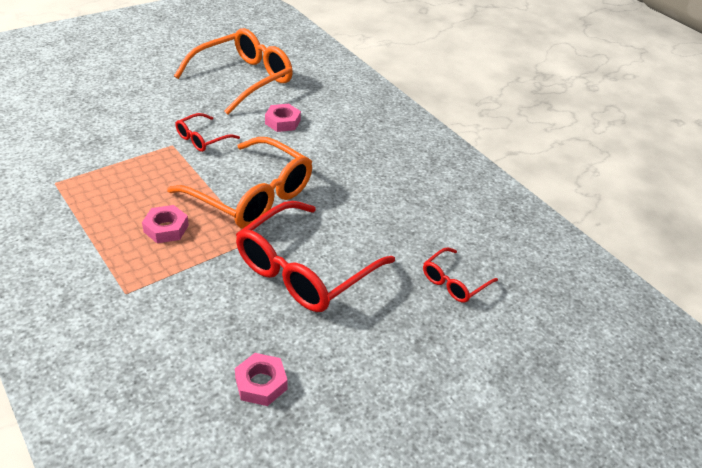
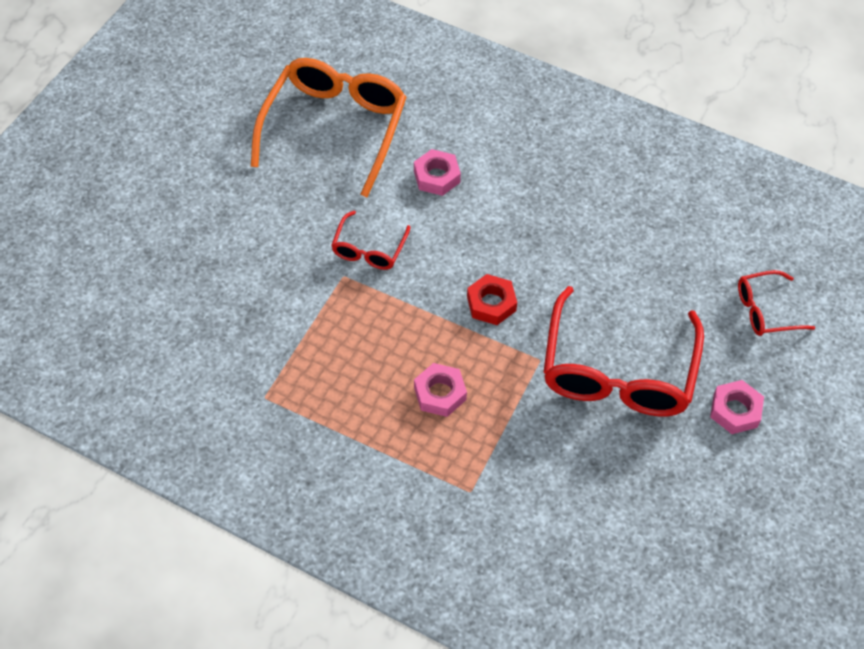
camera: 25 degrees left, 15 degrees up
(252, 196) = (491, 303): orange glasses -> red nut
(261, 383) = (675, 517): pink nut -> pink nut (735, 410)
(454, 282) = (765, 310): red glasses -> red glasses turned 60 degrees clockwise

